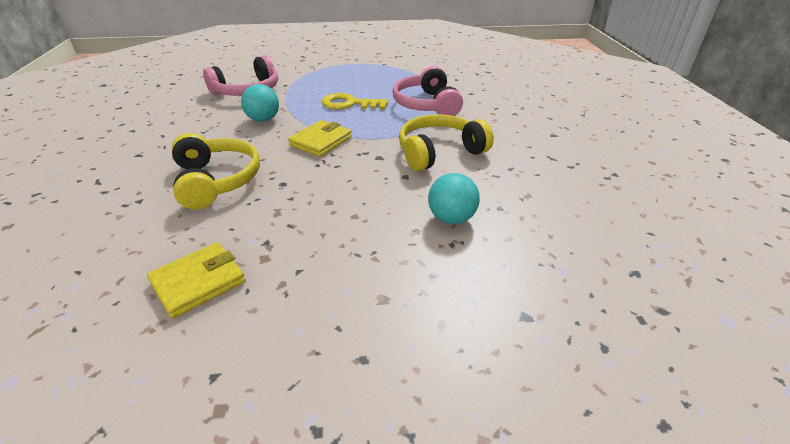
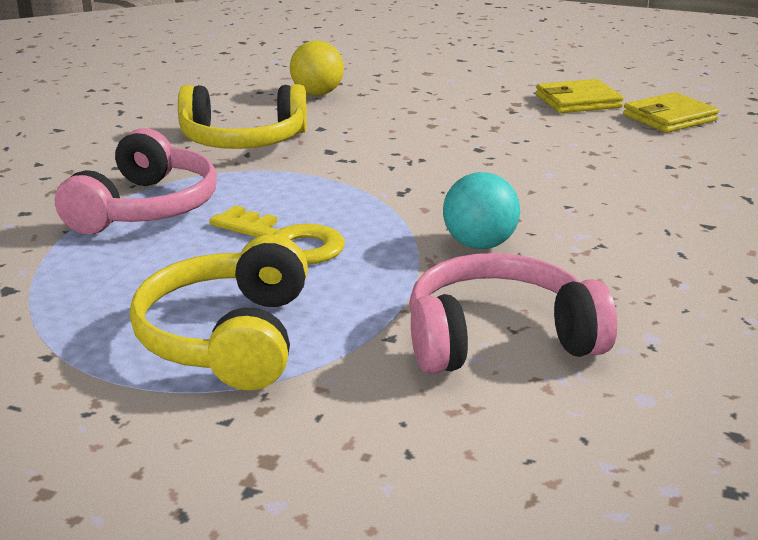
camera: 155 degrees left, 10 degrees down
(217, 180) = (567, 167): yellow headphones -> yellow headphones (228, 337)
(321, 141) = (395, 186): yellow wallet -> yellow wallet (669, 118)
(451, 218) = (317, 94): turquoise ball -> yellow ball

